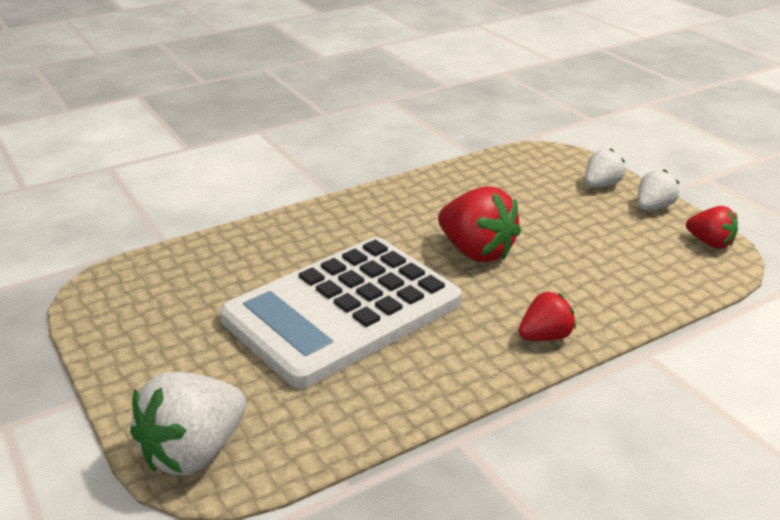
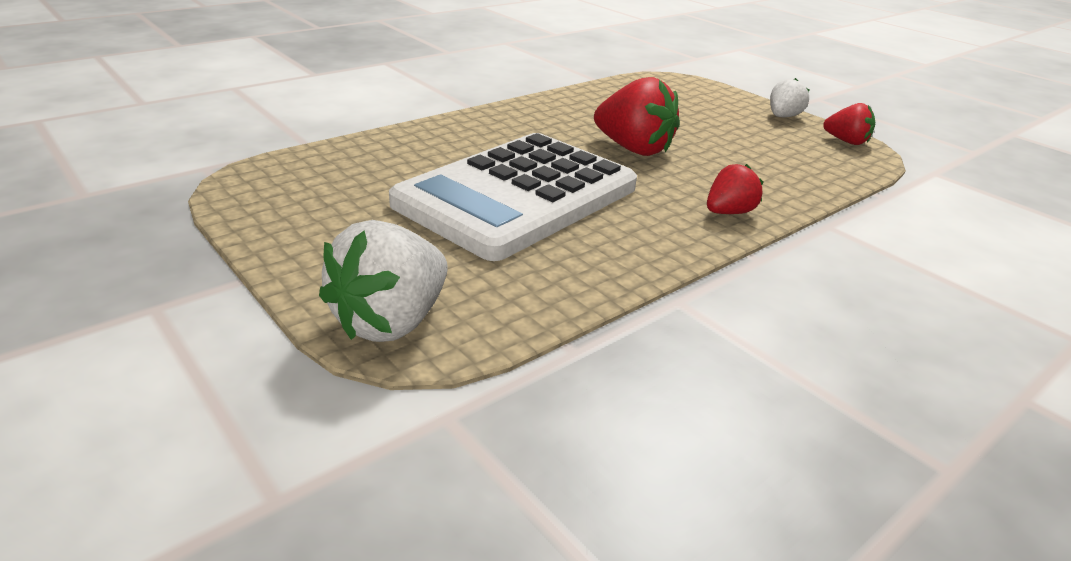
camera: 10 degrees left, 0 degrees up
(601, 185) = (728, 101): white strawberry -> none

